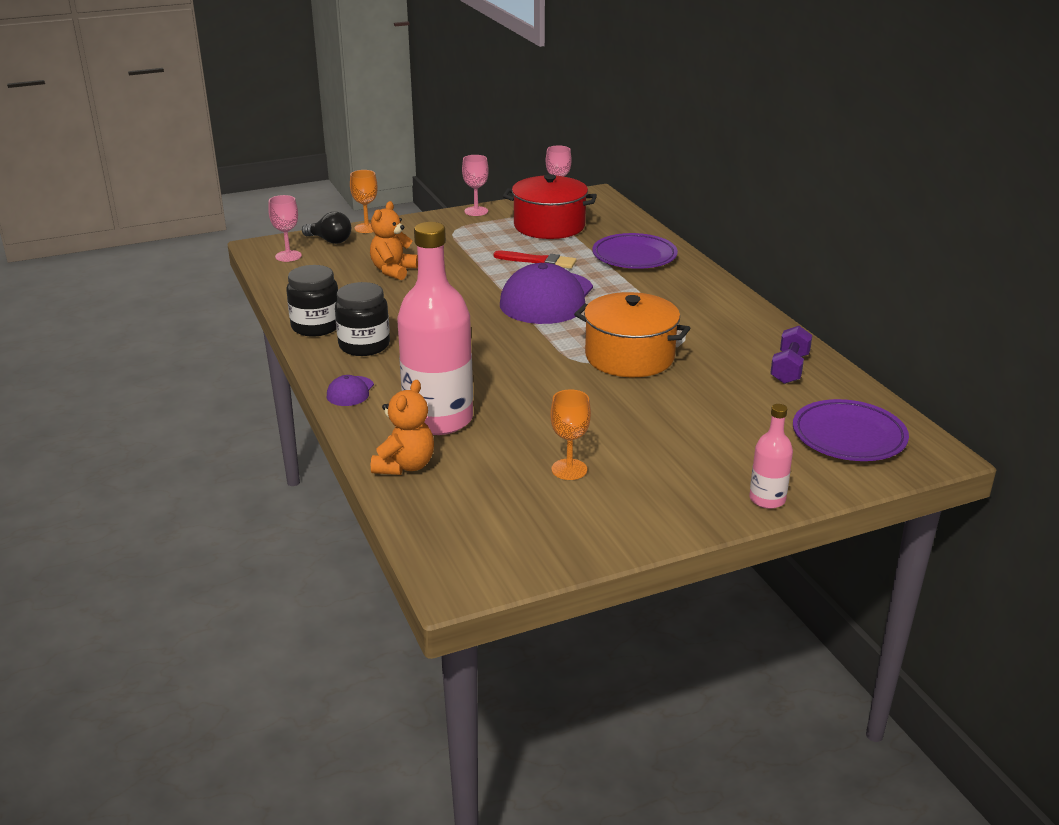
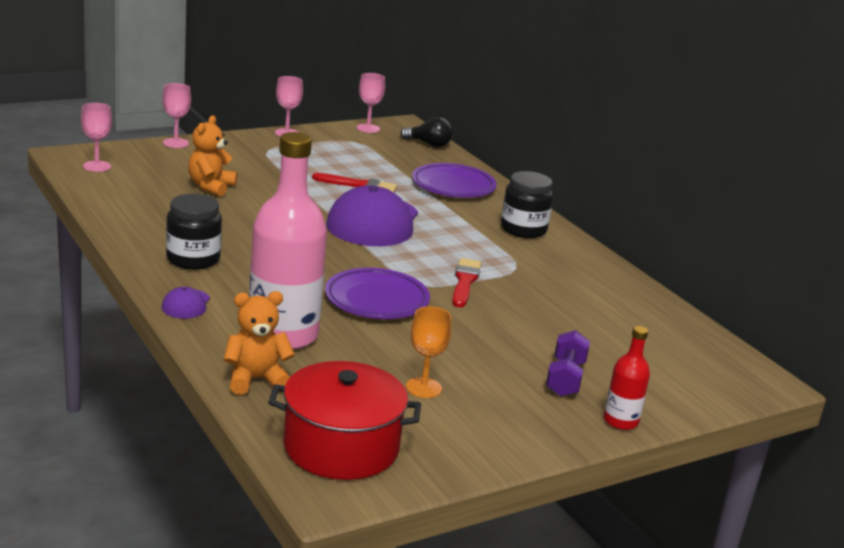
camera: 10 degrees left, 5 degrees down
(316, 326) = (138, 238): black jar -> black jar (523, 229)
(330, 241) = (139, 153): black light bulb -> black light bulb (429, 144)
(367, 228) = (175, 143): orange goblet -> pink goblet
(405, 466) = (256, 379): orange teddy bear -> orange teddy bear turned 120 degrees counterclockwise
(549, 226) = (363, 152): red pot -> red pot (341, 447)
(629, 357) = (465, 282): orange pot -> red brush
(767, 499) = (620, 421): pink bottle -> red bottle
(789, 369) = (620, 299): purple dumbbell -> purple dumbbell (565, 378)
(848, 436) = (687, 364): purple plate -> purple plate (376, 300)

